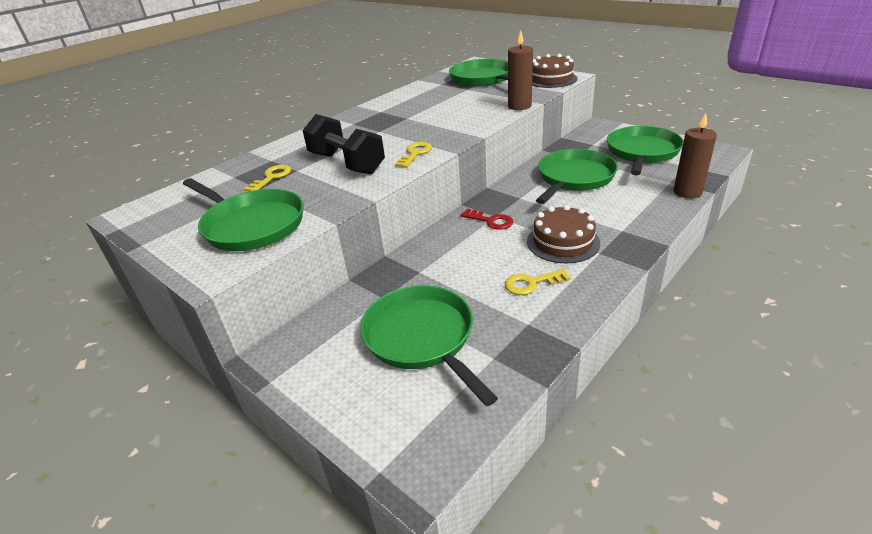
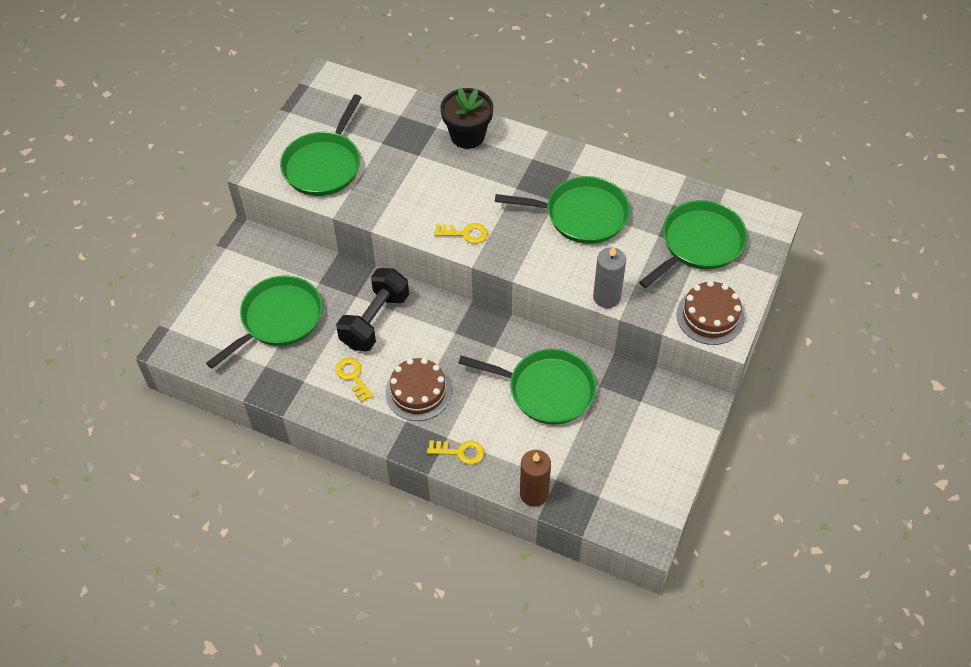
camera: 70 degrees right, 20 degrees up
(272, 177) = (402, 143): yellow key -> yellow key (460, 452)
(298, 147) = (467, 135): none -> black flower pot
(347, 163) = (437, 187): black dumbbell -> black dumbbell (375, 320)
(491, 221) = (444, 331): red key -> none
(519, 106) = (606, 297): brown candle -> grey candle
(642, 152) = (628, 452): green pan -> green pan (582, 215)

